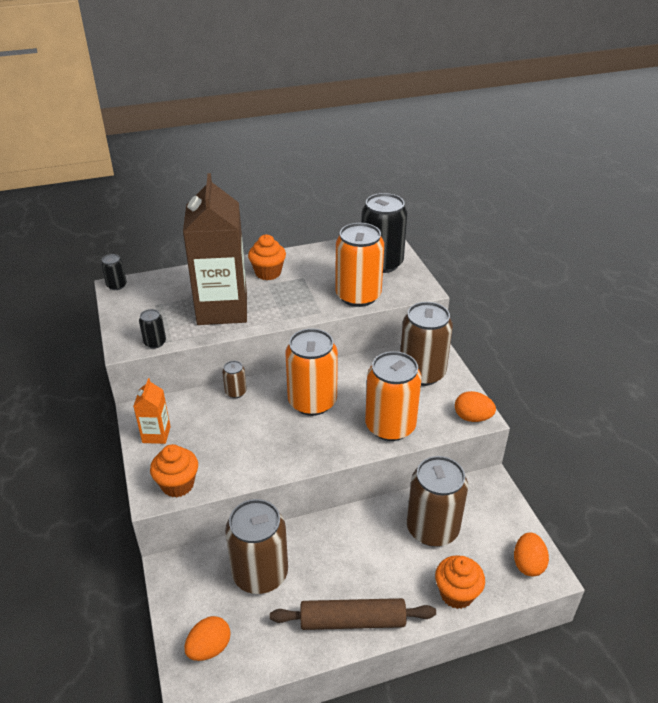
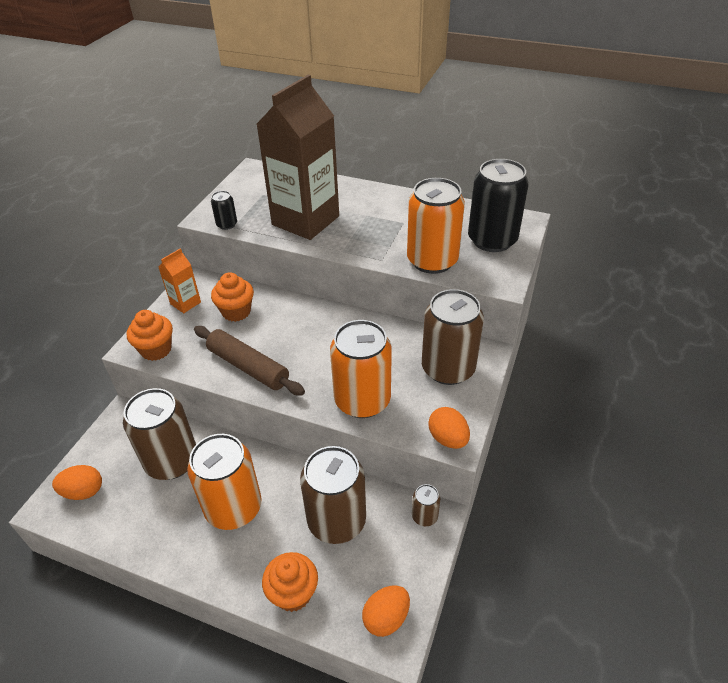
camera: 40 degrees right, 5 degrees up
(116, 285) = (254, 168): black can -> none
(235, 392) = (275, 300): brown can -> brown can (424, 516)
(268, 273) = (378, 205): orange cupcake -> orange cupcake (236, 312)
(312, 402) = (323, 341): orange can -> orange can (233, 508)
(352, 621) = (191, 549): brown rolling pin -> brown rolling pin (248, 367)

